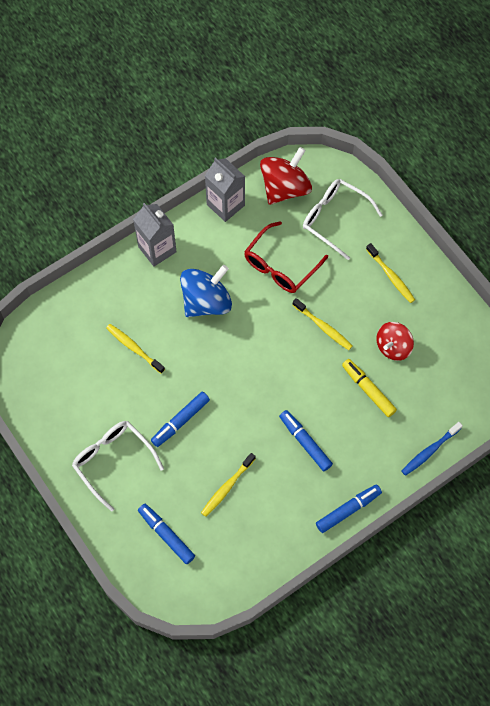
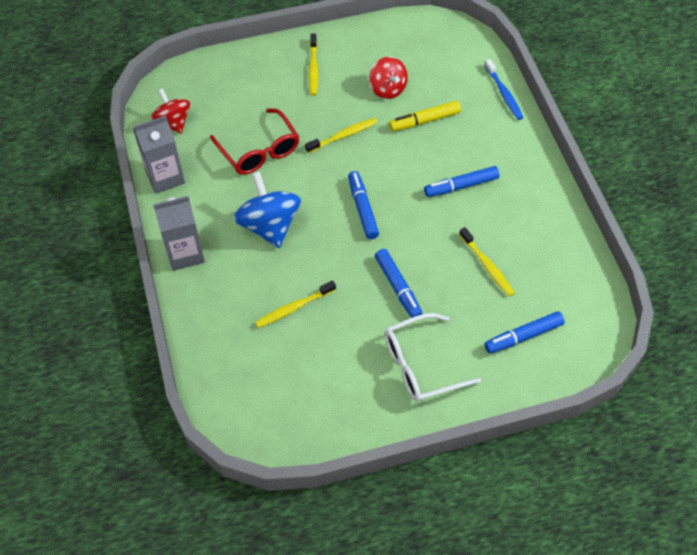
camera: 70 degrees left, 10 degrees down
(285, 188) = (173, 122): red spinning top -> red spinning top, size x0.65
(335, 219) = (230, 92): white glasses -> none
(348, 510) = (543, 172): blue marker -> blue marker (362, 209)
(391, 276) = (313, 69): yellow toothbrush -> yellow toothbrush turned 105 degrees clockwise

